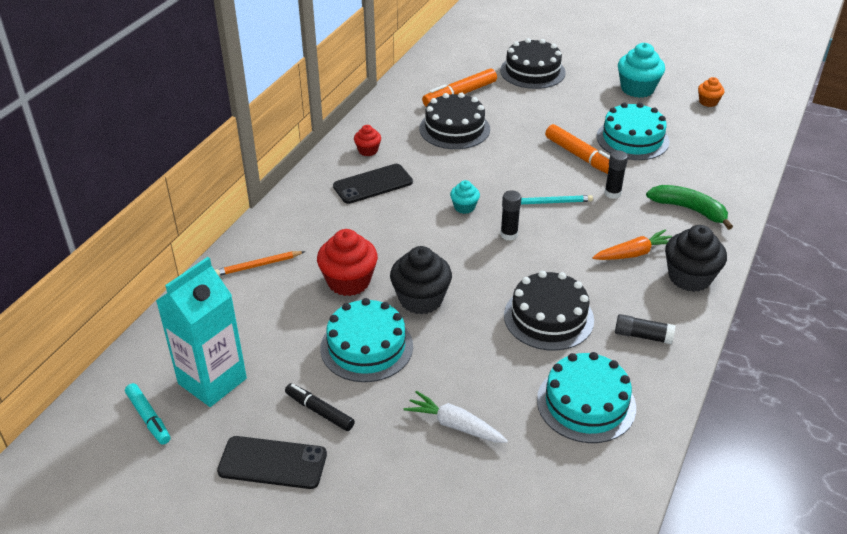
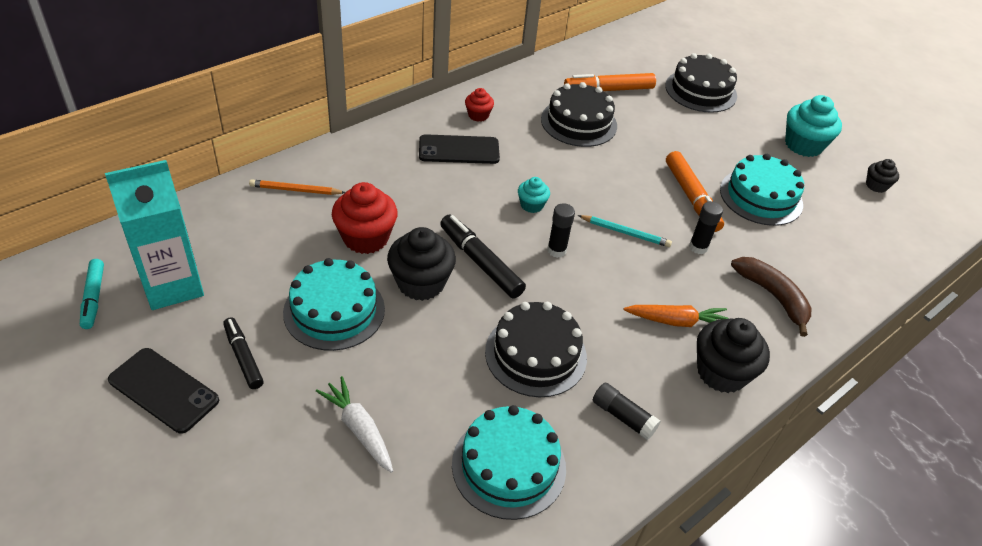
camera: 20 degrees right, 5 degrees up
(456, 266) = (480, 262): none -> black marker
(689, 210) = (773, 296): green banana -> brown banana
(708, 102) = (876, 185): orange cupcake -> black cupcake

